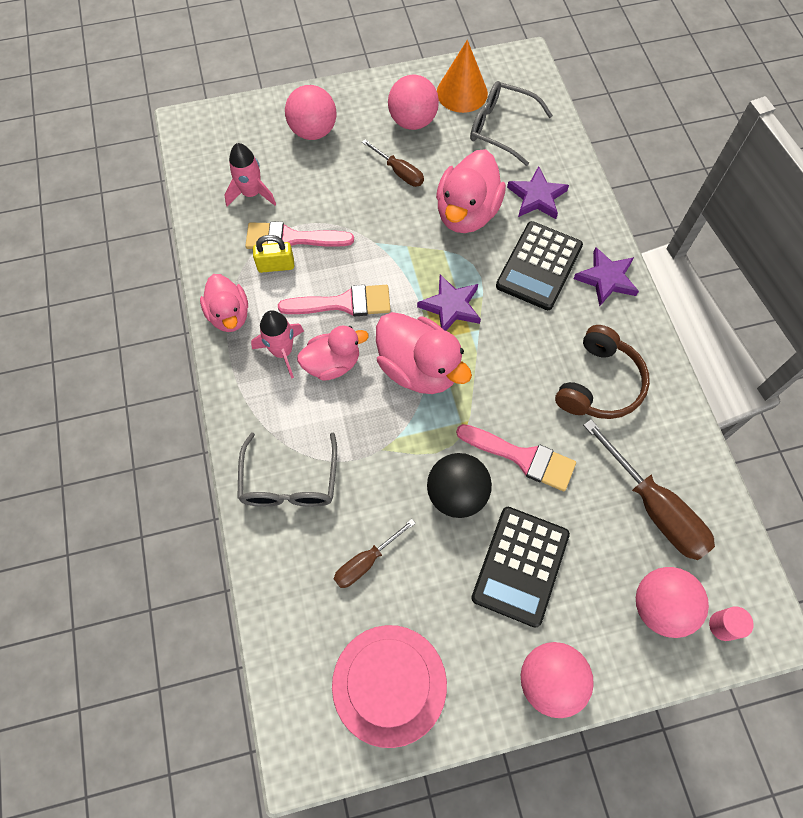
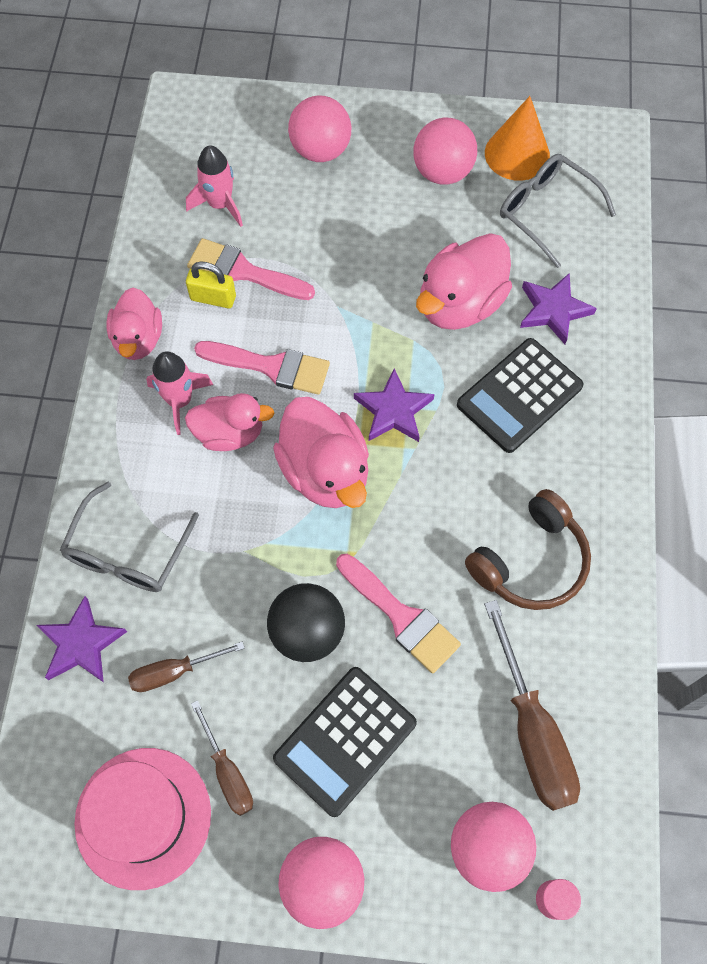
camera: 20 degrees right, 0 degrees up
(399, 172) = (400, 230): brown screwdriver -> brown screwdriver (228, 772)
(606, 279) = (595, 437): purple star -> purple star (81, 643)

